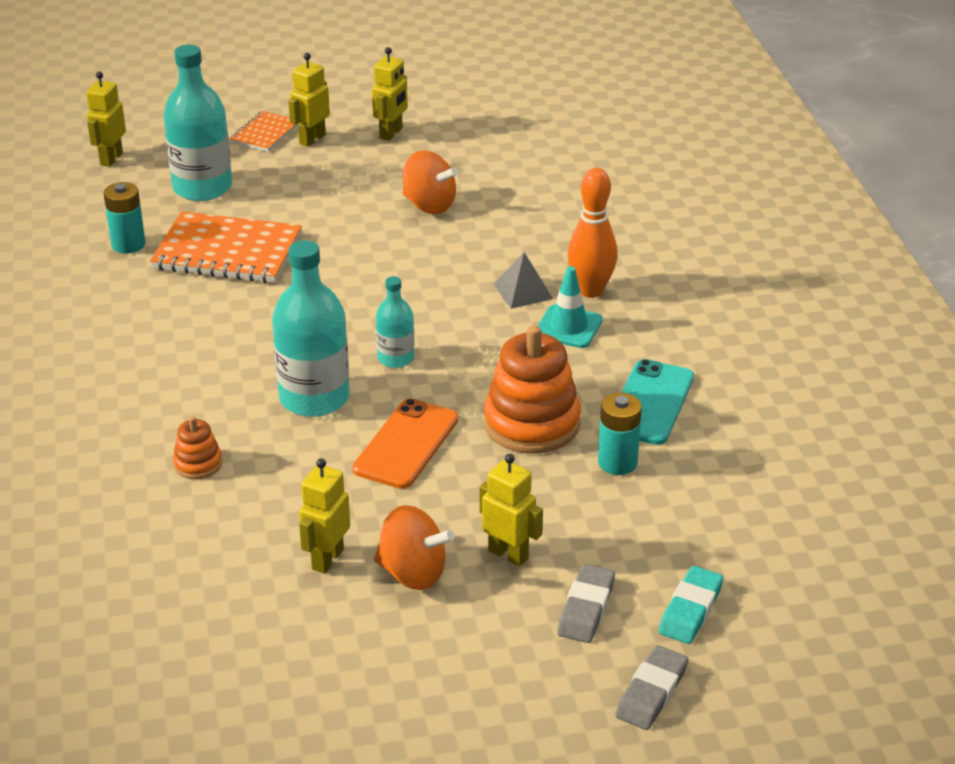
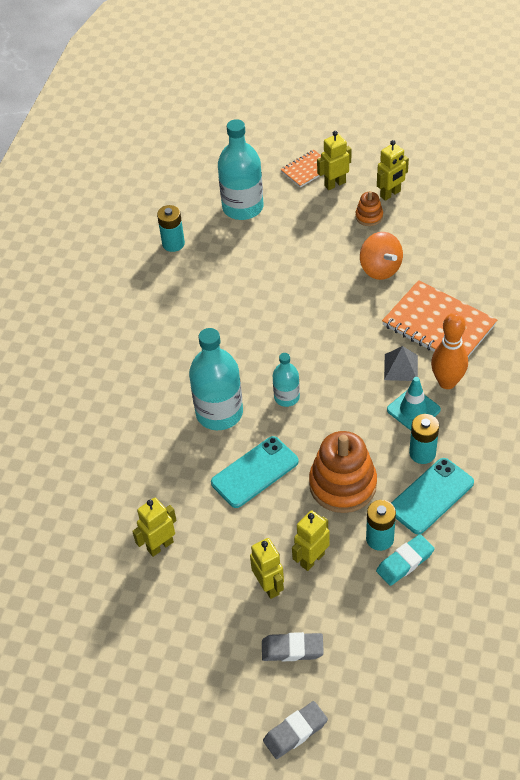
camera: 30 degrees right, 15 degrees up
(111, 159) = (199, 164): yellow robot -> yellow robot (312, 559)
(198, 464) = (124, 441): orange stacking toy -> orange stacking toy (369, 216)
(227, 252) = (230, 269): orange notebook -> orange notebook (438, 325)
(406, 444) = (255, 472): orange phone -> turquoise phone
(413, 573) = (204, 577): orange spinning top -> none
(586, 609) = (292, 649): grey eraser -> grey eraser turned 45 degrees clockwise
(610, 365) = (422, 453): none -> turquoise battery
(690, 610) = (357, 678): turquoise eraser -> turquoise eraser (405, 562)

